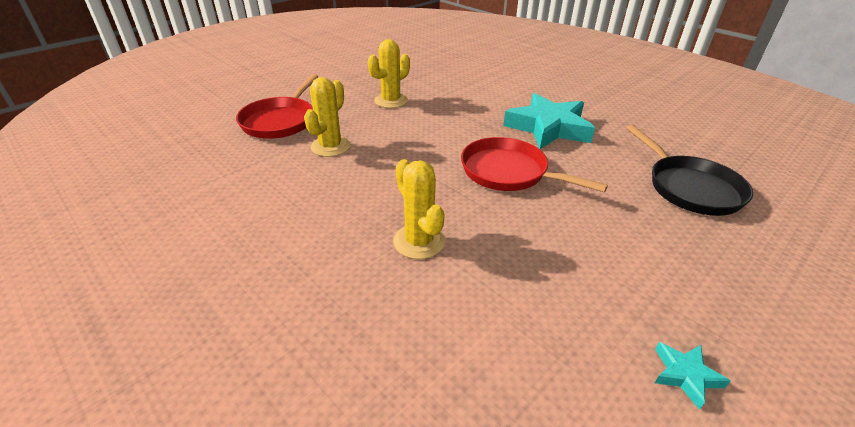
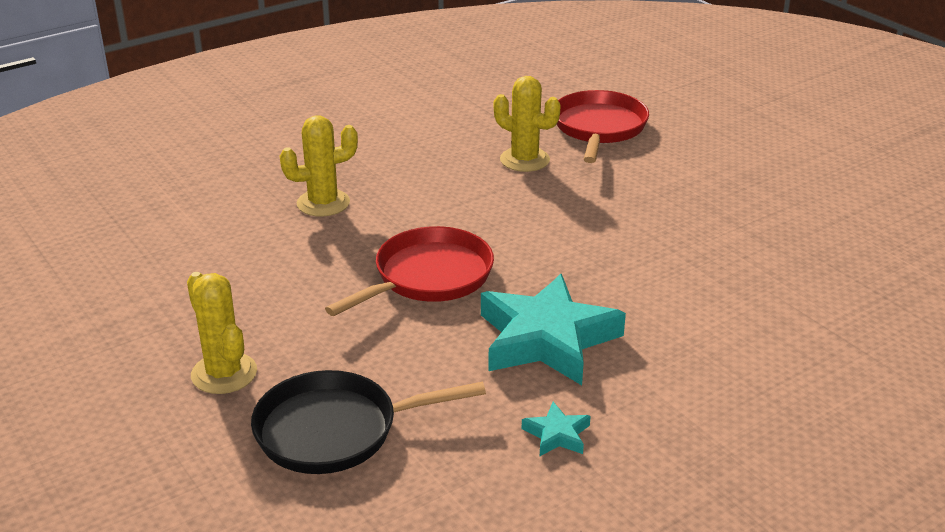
camera: 100 degrees right, 5 degrees down
(280, 121) = (599, 128): red pan -> red pan turned 75 degrees clockwise
(391, 101) = (656, 206): yellow cactus -> yellow cactus (224, 373)
(685, 375) = (92, 310): turquoise star -> turquoise star (557, 435)

